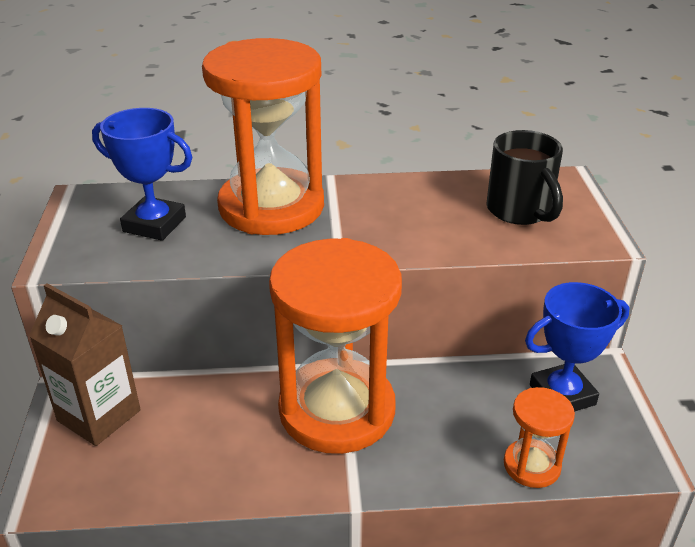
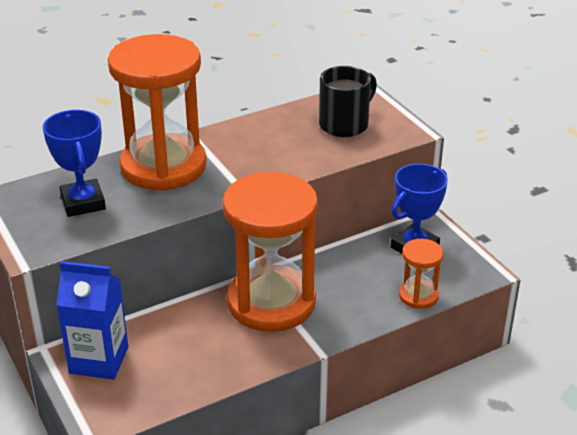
camera: 25 degrees left, 0 degrees up
(99, 415) = (99, 360): brown carton -> blue carton
(154, 224) = (83, 203): blue trophy -> blue trophy turned 75 degrees clockwise
(520, 211) = (345, 124): black mug -> black mug turned 90 degrees counterclockwise

